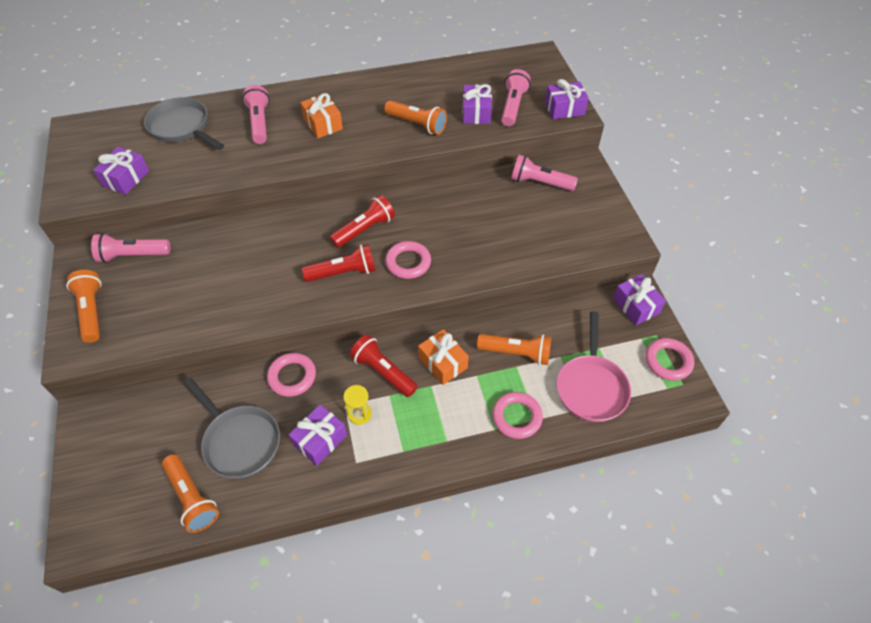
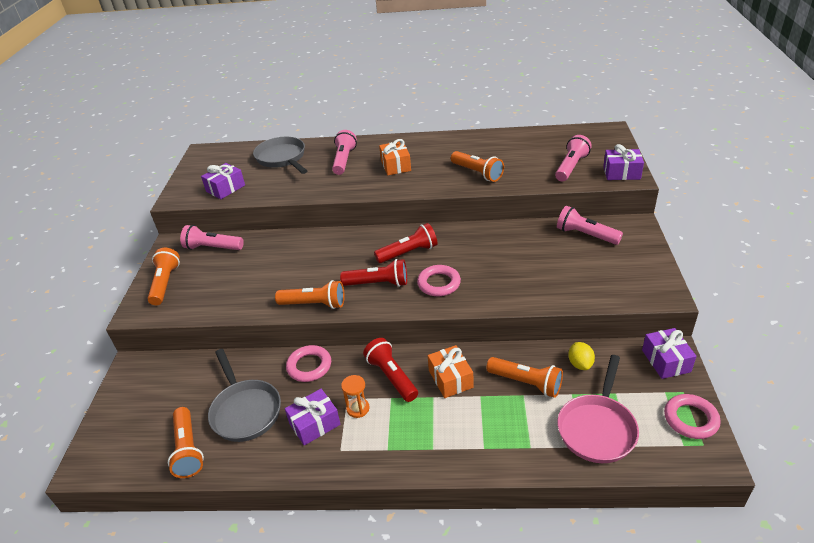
camera: 20 degrees right, 15 degrees down
(281, 309) = (314, 304): none -> orange flashlight
(359, 414) = (358, 408): yellow hourglass -> orange hourglass
(476, 112) = (534, 169): purple gift -> none
(516, 417) = (510, 441): pink ring -> none
(561, 323) = (580, 364): none -> yellow lemon

